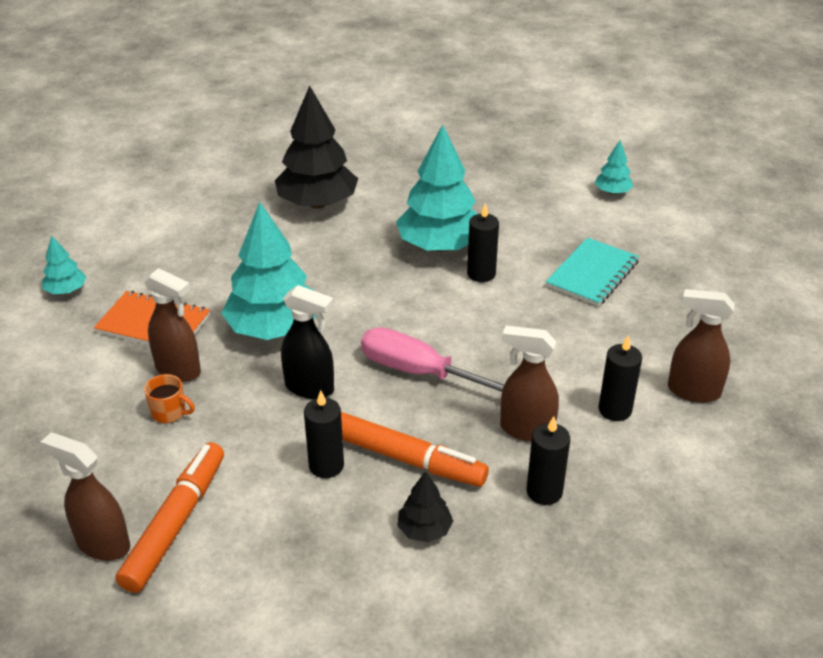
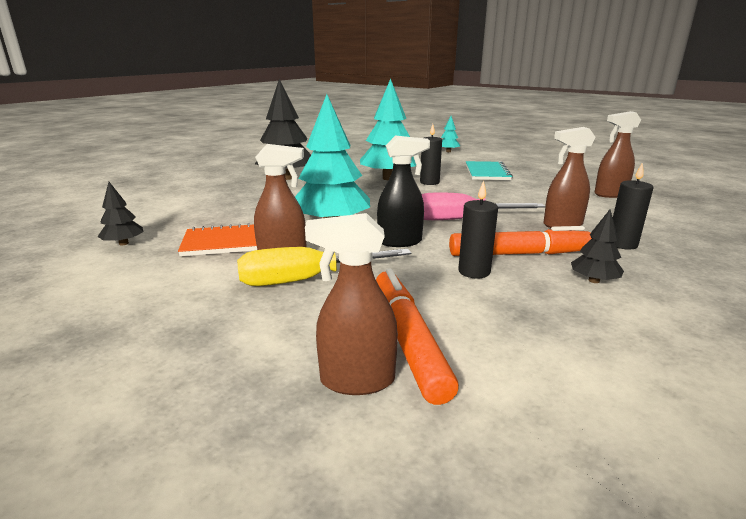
camera: 30 degrees left, 15 degrees down
(66, 290) = (124, 243): turquoise tree -> black tree
(169, 412) = (306, 280): orange mug -> yellow screwdriver
(615, 410) = (590, 208): black candle -> none

